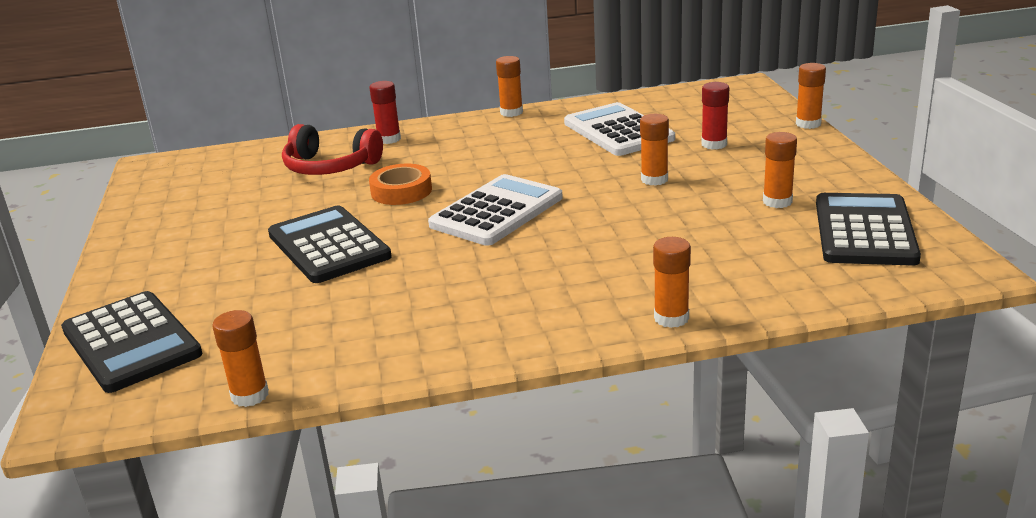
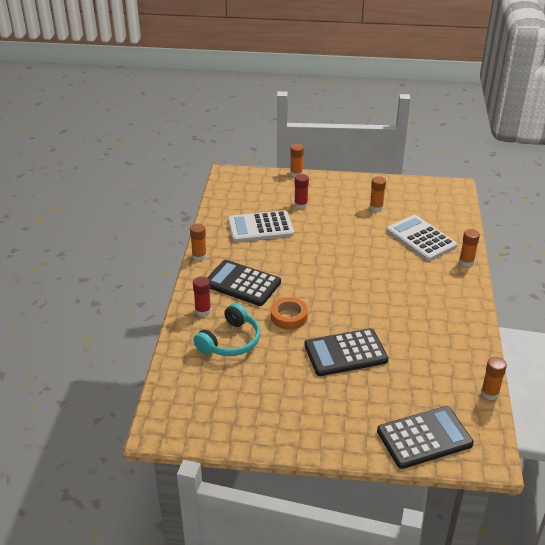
camera: 75 degrees left, 10 degrees up
(330, 166) = (230, 341): red headphones -> turquoise headphones
(497, 212) = (338, 287): white calculator -> white calculator (421, 238)
(654, 179) = (331, 232): orange glue stick -> none
(865, 231) = (415, 196): black calculator -> black calculator (242, 283)

